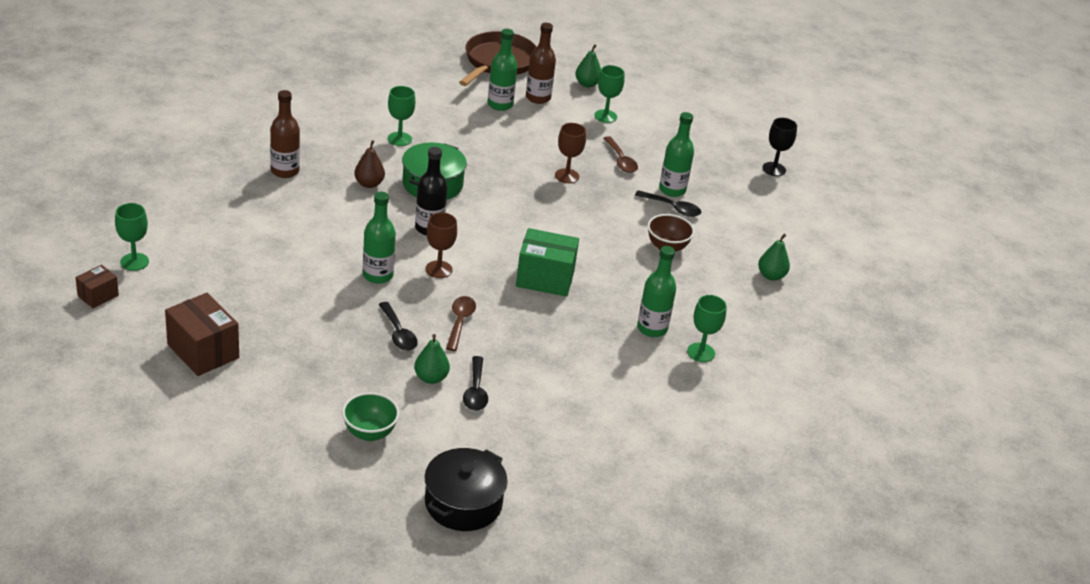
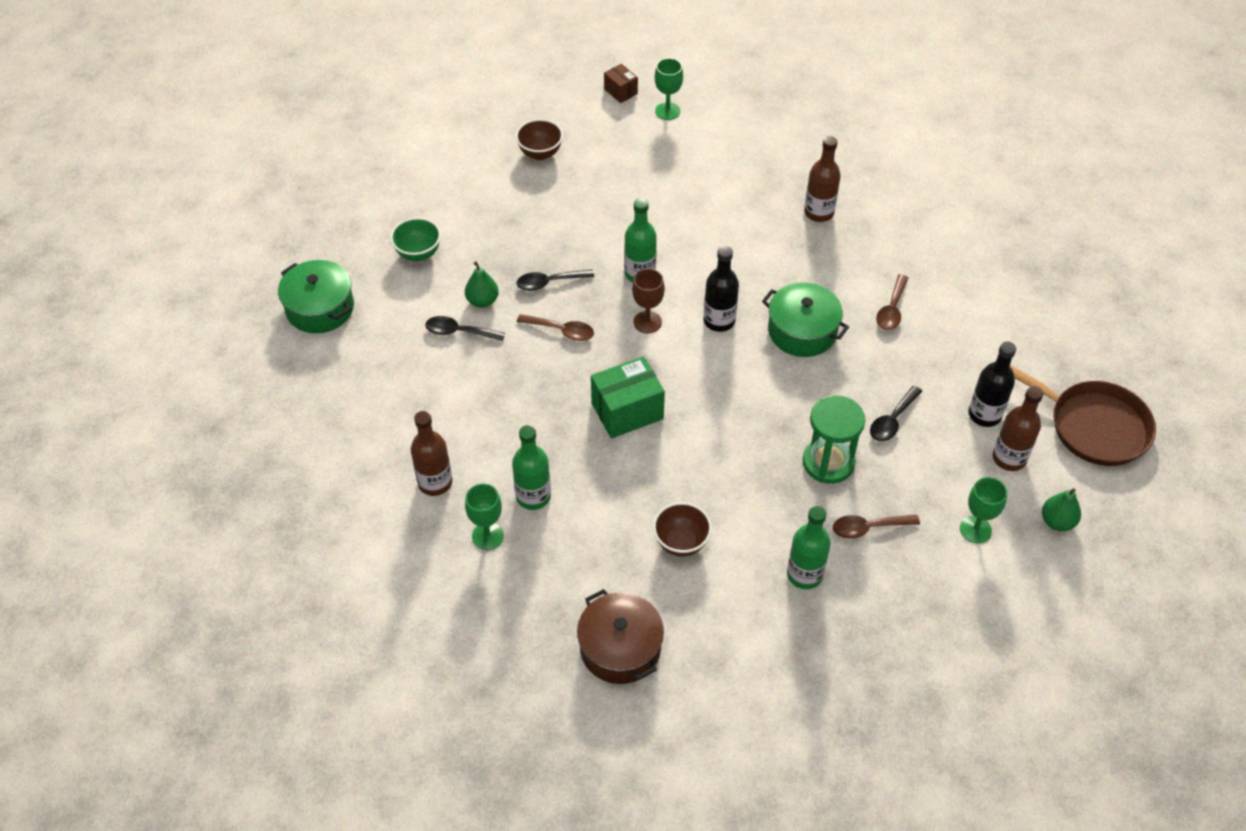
camera: 105 degrees right, 15 degrees up
(203, 351) = (540, 153): brown box -> brown bowl
(369, 184) = (799, 277): brown pear -> none
(399, 139) = (891, 309): green goblet -> brown spoon
(463, 503) = (320, 308): black pot -> green pot
(500, 105) = (984, 415): green bottle -> black bottle
(545, 278) = (627, 411): green box -> green box turned 45 degrees clockwise
(567, 176) = (828, 462): brown goblet -> green hourglass
(658, 390) = (435, 483): none -> brown bottle
(672, 208) = (764, 566): black spoon -> black spoon (892, 420)
(771, 276) = (620, 648): green pear -> brown pot
(774, 169) = (864, 719): black goblet -> none

